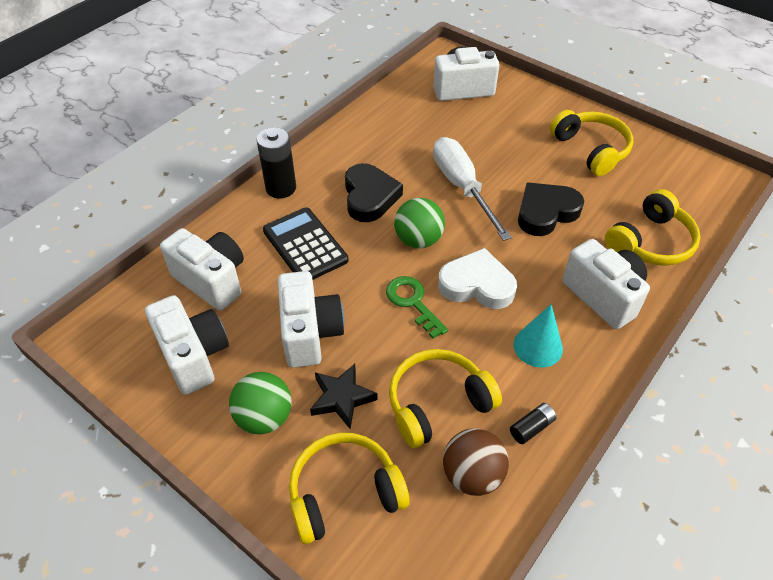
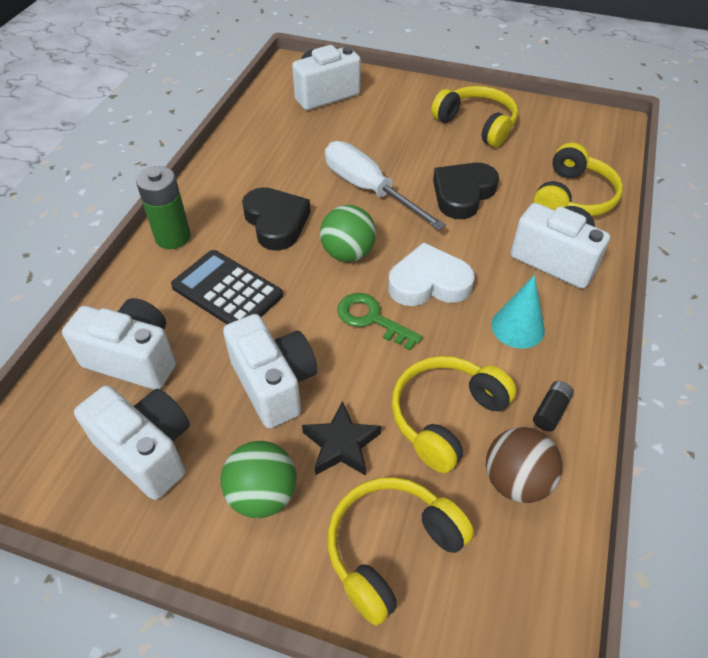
camera: 20 degrees left, 0 degrees up
(281, 188) = (173, 237): black battery -> green battery

